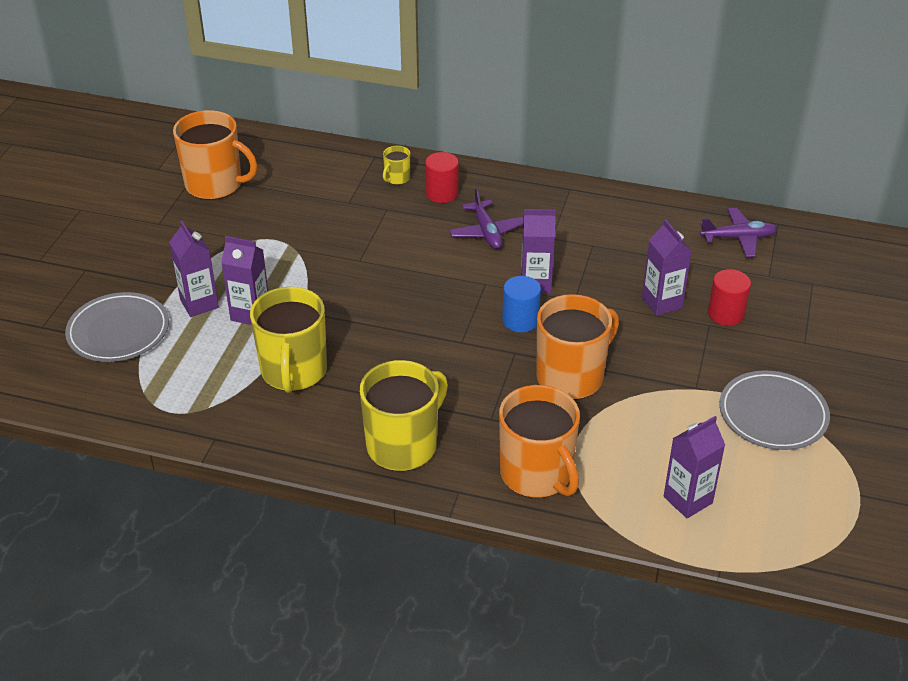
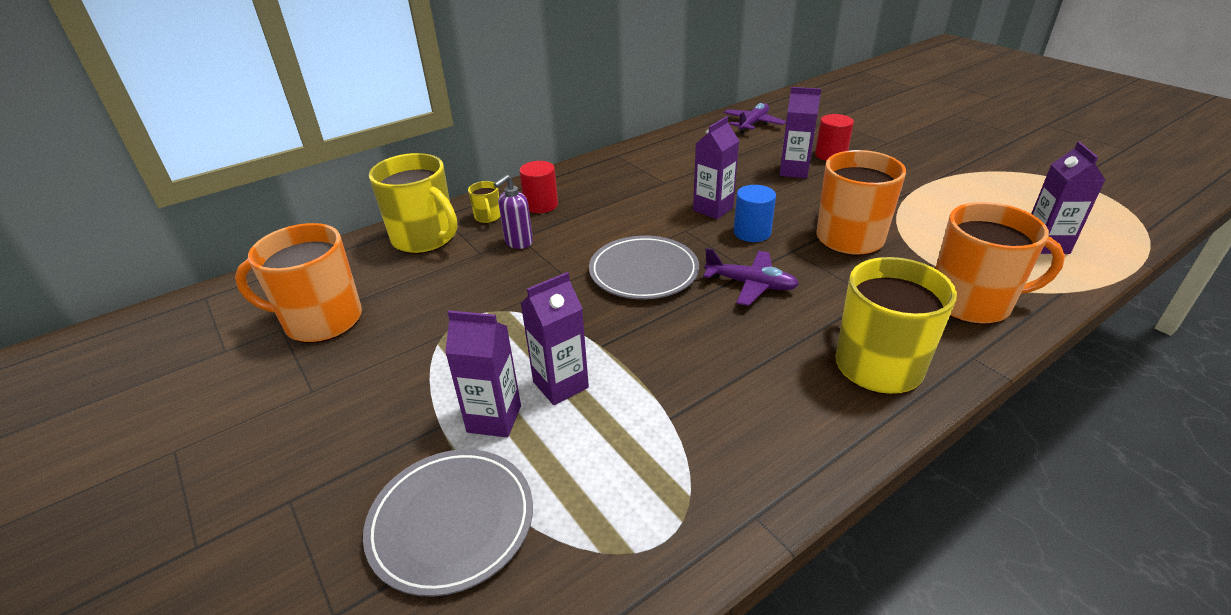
camera: 50 degrees left, 5 degrees down
(215, 185) = (321, 320): orange mug -> orange mug turned 150 degrees counterclockwise
(294, 371) = (692, 393): yellow mug -> yellow mug (425, 238)
(379, 212) = (518, 242): none -> purple soap dispenser
(486, 232) = (619, 205): purple plane -> purple plane (750, 284)
(773, 414) = (960, 178): grey plate -> grey plate (643, 272)

